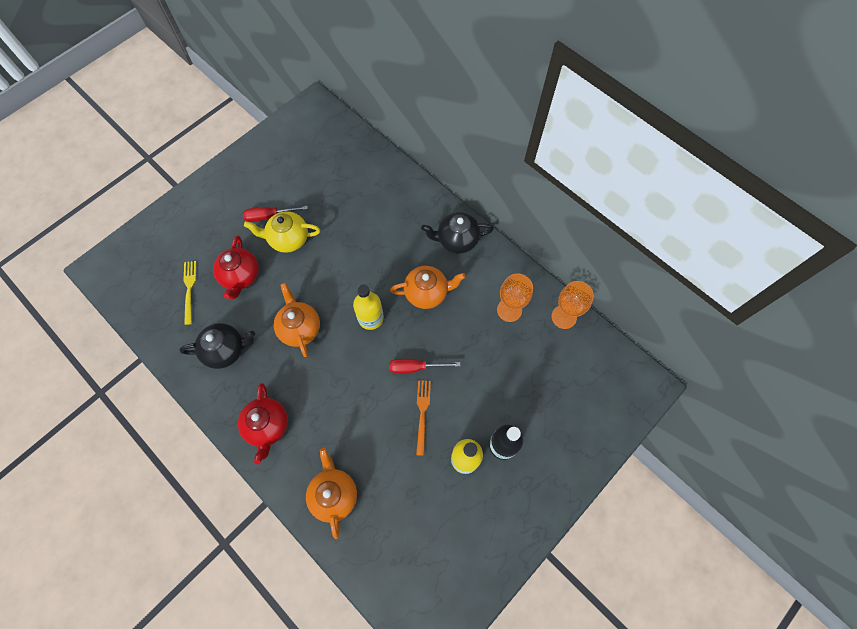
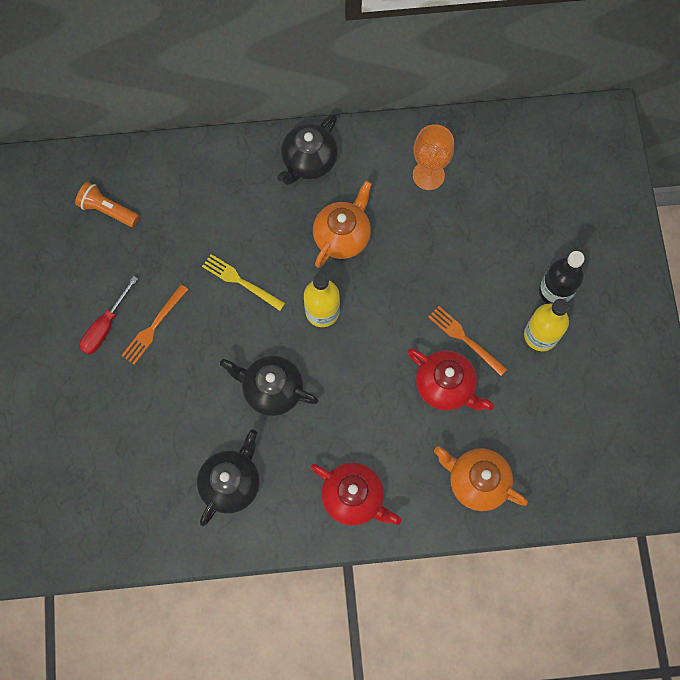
camera: 50 degrees left, 5 degrees up
(189, 289) = (122, 473): yellow fork -> yellow fork (240, 281)
(241, 276) = (155, 408): red teapot -> red teapot (445, 386)
(288, 239) = (153, 327): yellow teapot -> orange fork
(300, 328) = (272, 390): orange teapot -> black teapot
(337, 166) = (108, 210): none -> orange flashlight
(415, 367) = (412, 309): red screwdriver -> none
(564, 317) = (478, 133): orange goblet -> none

